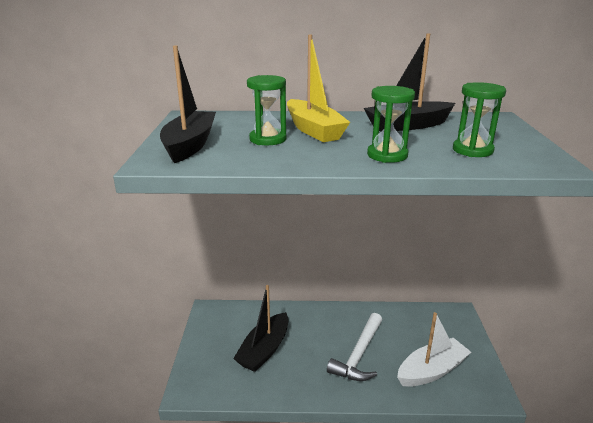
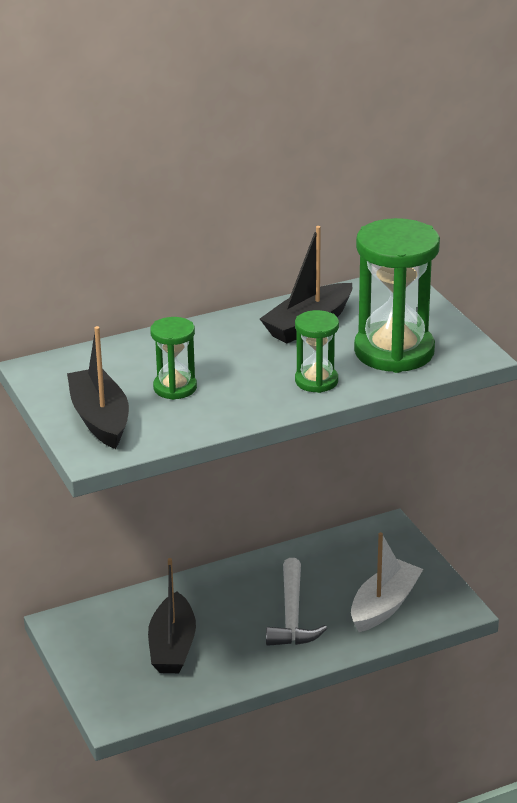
camera: 25 degrees left, 5 degrees up
(313, 130) = (211, 359): yellow boat -> none
(472, 150) = (394, 351): green hourglass -> green hourglass, size x1.90

